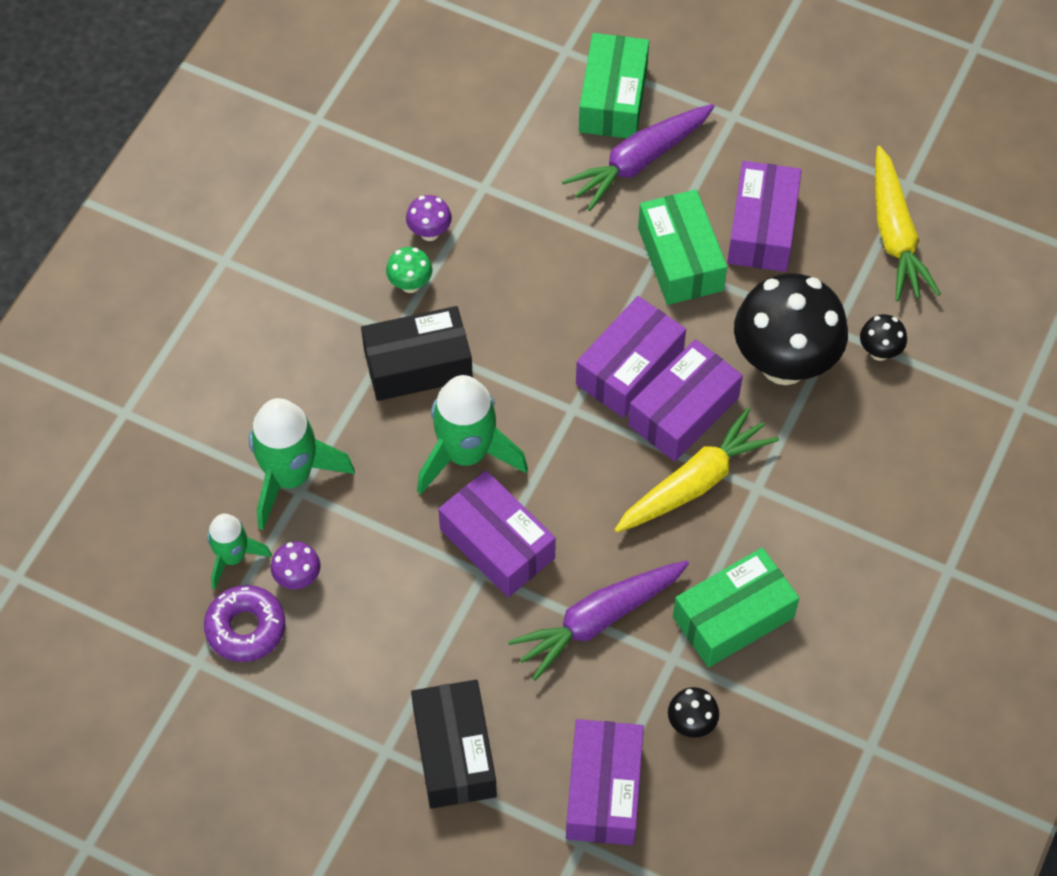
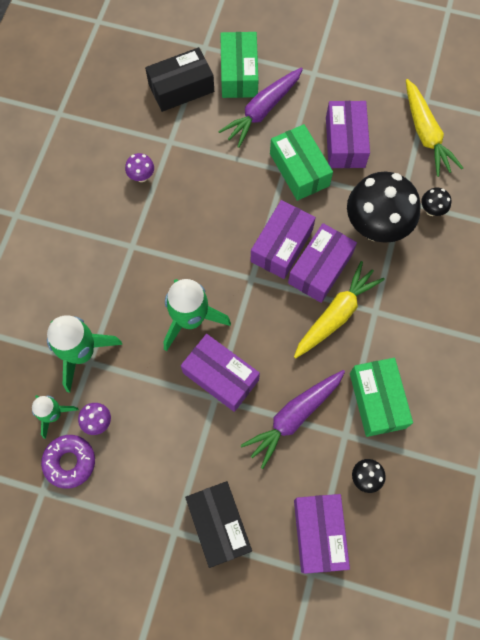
camera: 10 degrees left, 10 degrees up
(410, 284) = (135, 212): green mushroom -> none
(418, 365) = (149, 265): black box -> black box (181, 88)
(733, 617) = (377, 400): green box -> green box turned 60 degrees counterclockwise

